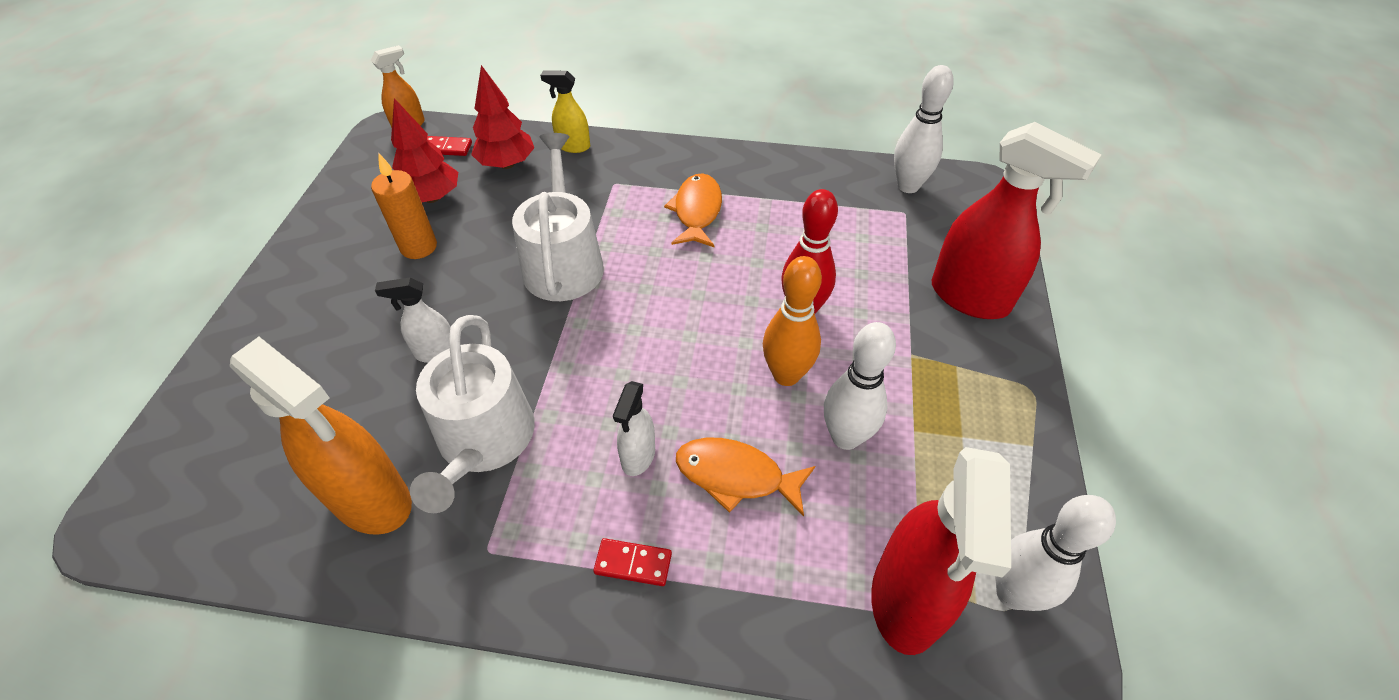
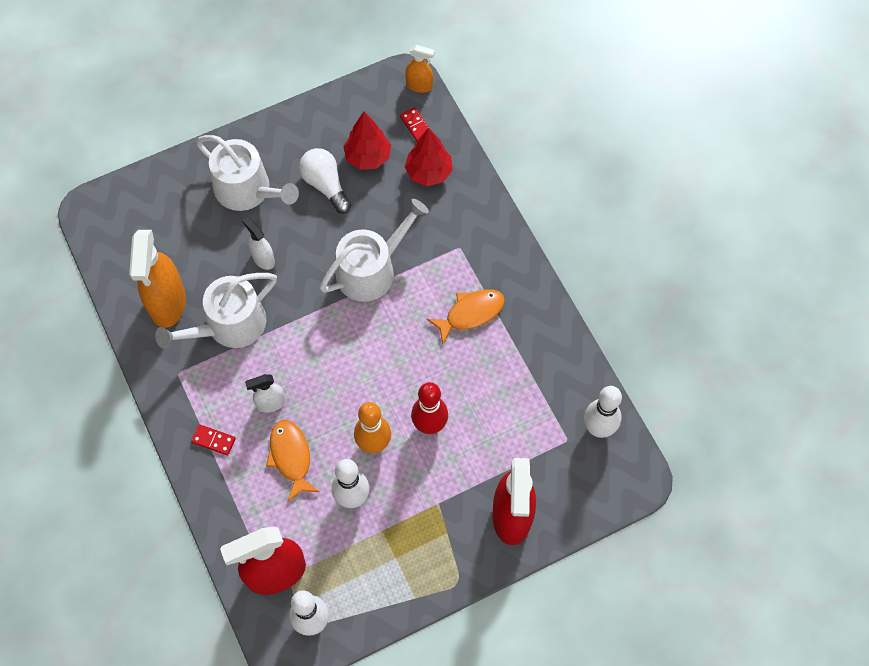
camera: 55 degrees right, 15 degrees up
(333, 319) = (248, 190): none -> white watering can
(419, 247) = (325, 185): orange candle -> white light bulb
(573, 146) = (476, 197): yellow spray bottle -> none
(633, 563) = (213, 440): red domino -> red domino turned 45 degrees counterclockwise

